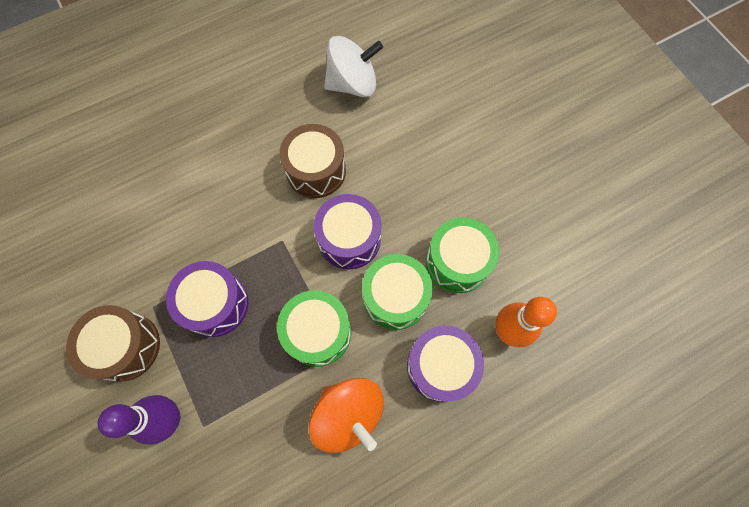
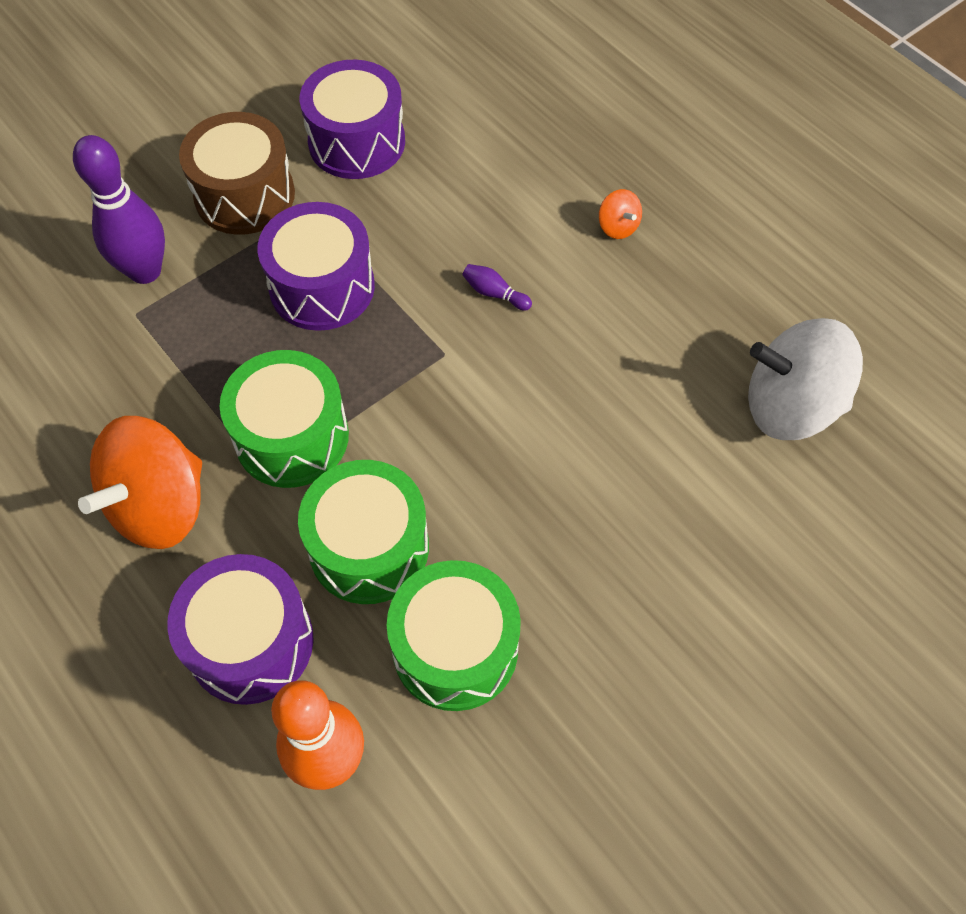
camera: 80 degrees right, 10 degrees down
(220, 135) = (618, 227): none -> orange spinning top
(247, 207) = (494, 293): none -> purple bowling pin
(316, 170) = (588, 379): brown drum -> none
(349, 239) = (466, 455): purple drum -> purple drum (357, 142)
(353, 84) = (790, 406): white spinning top -> white spinning top turned 120 degrees clockwise

